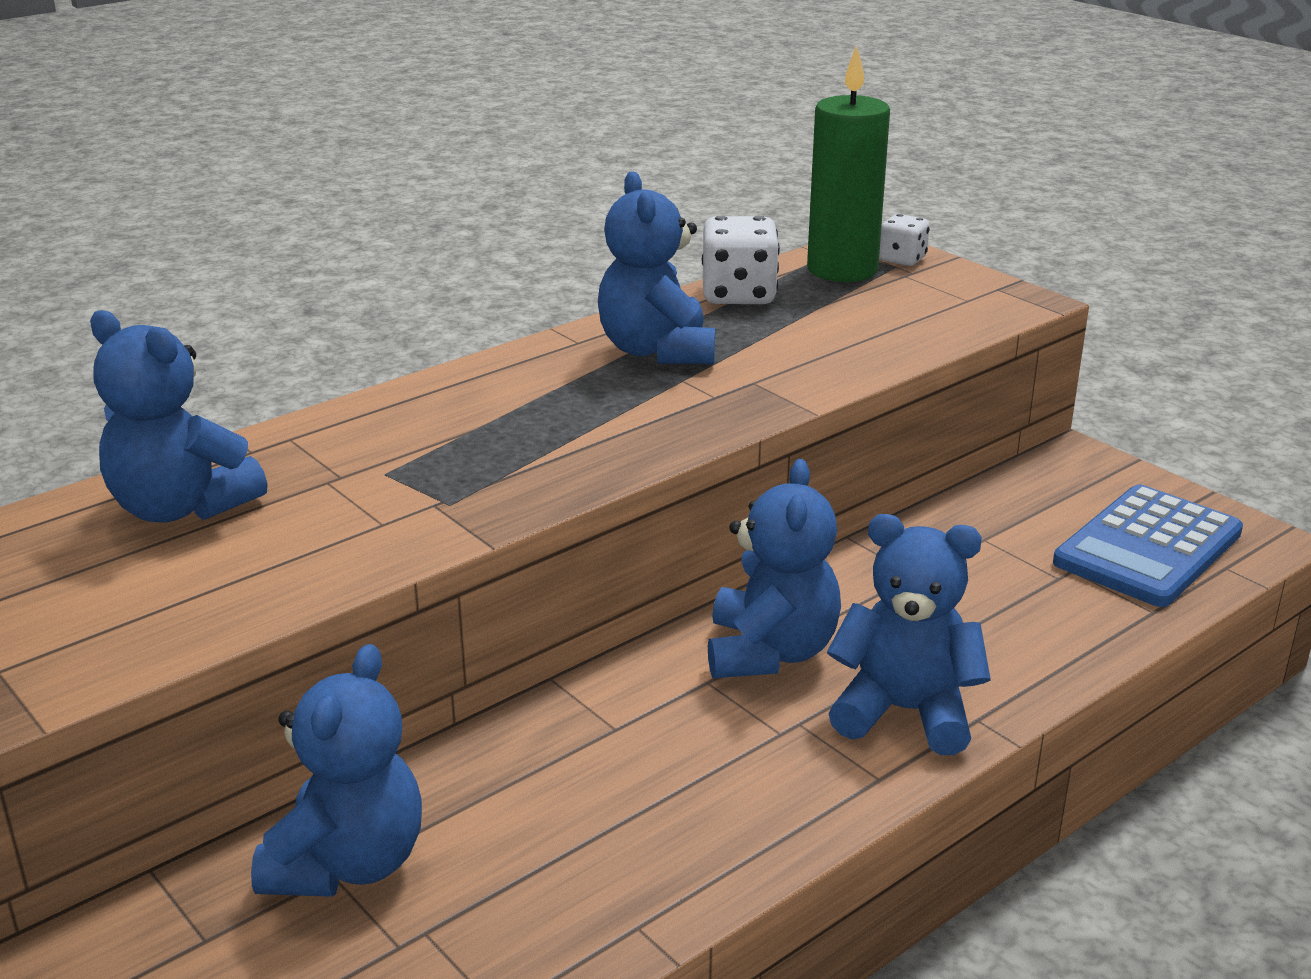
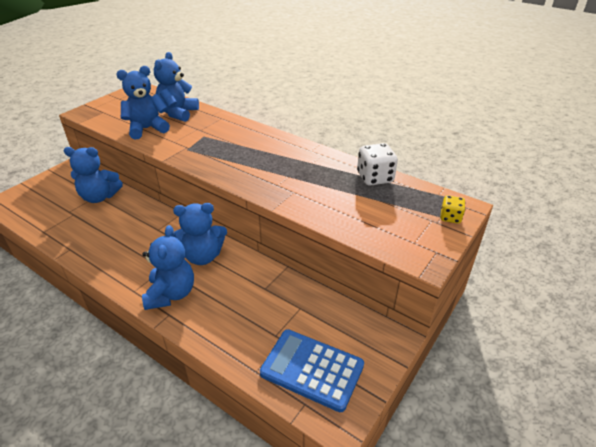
camera: 75 degrees right, 10 degrees up
(657, 351) = (310, 167): blue teddy bear -> blue teddy bear (147, 129)
(842, 270) = (423, 201): green candle -> none
(902, 259) = (450, 217): white dice -> yellow dice

